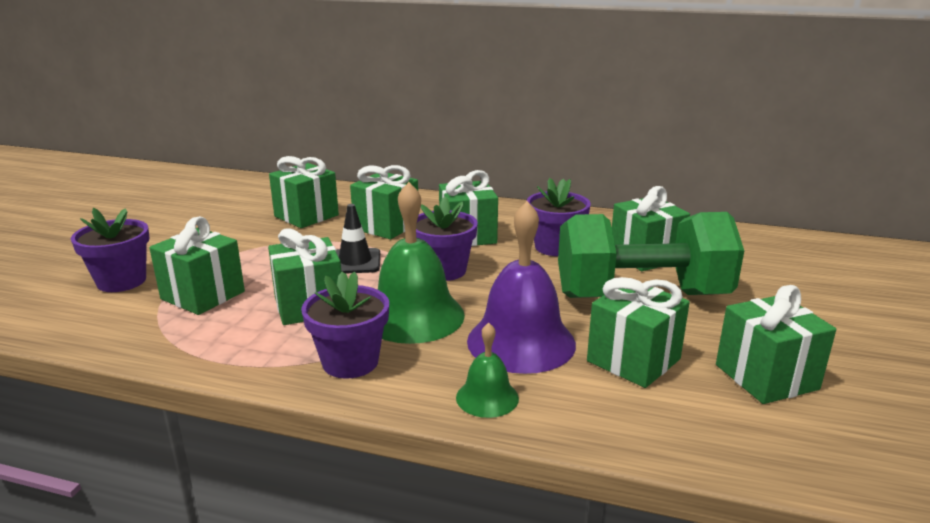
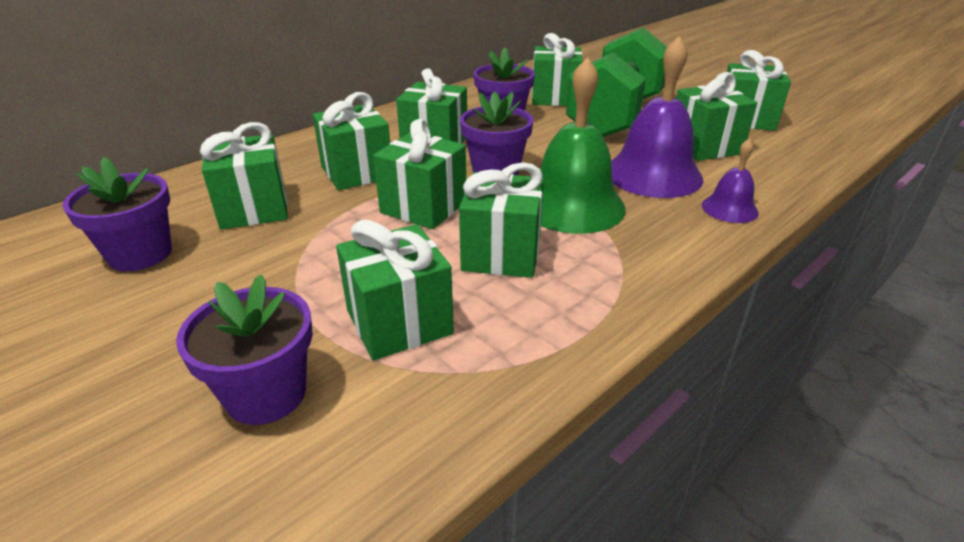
camera: 60 degrees left, 10 degrees up
(350, 362) = (637, 255): purple flower pot -> purple flower pot (140, 254)
(355, 262) = (423, 207): black traffic cone -> green gift
(487, 397) = (729, 208): green bell -> purple bell

